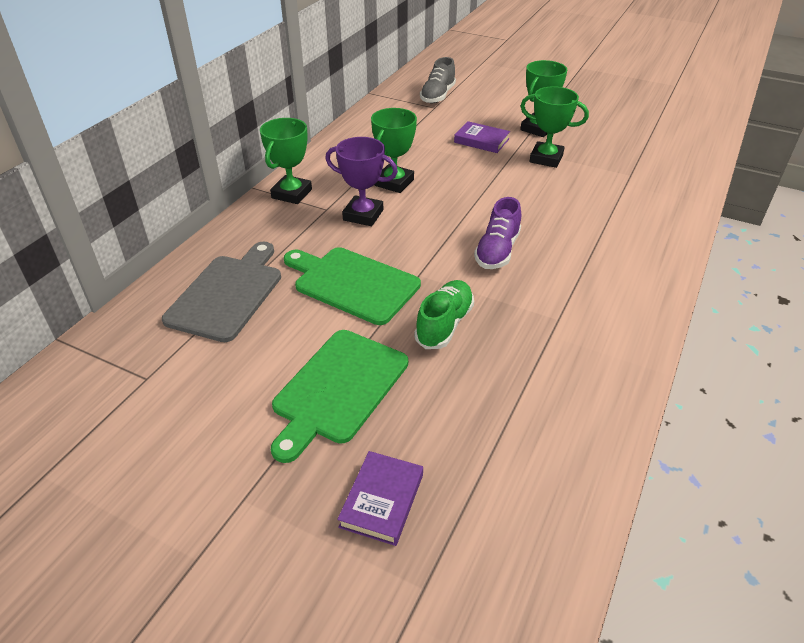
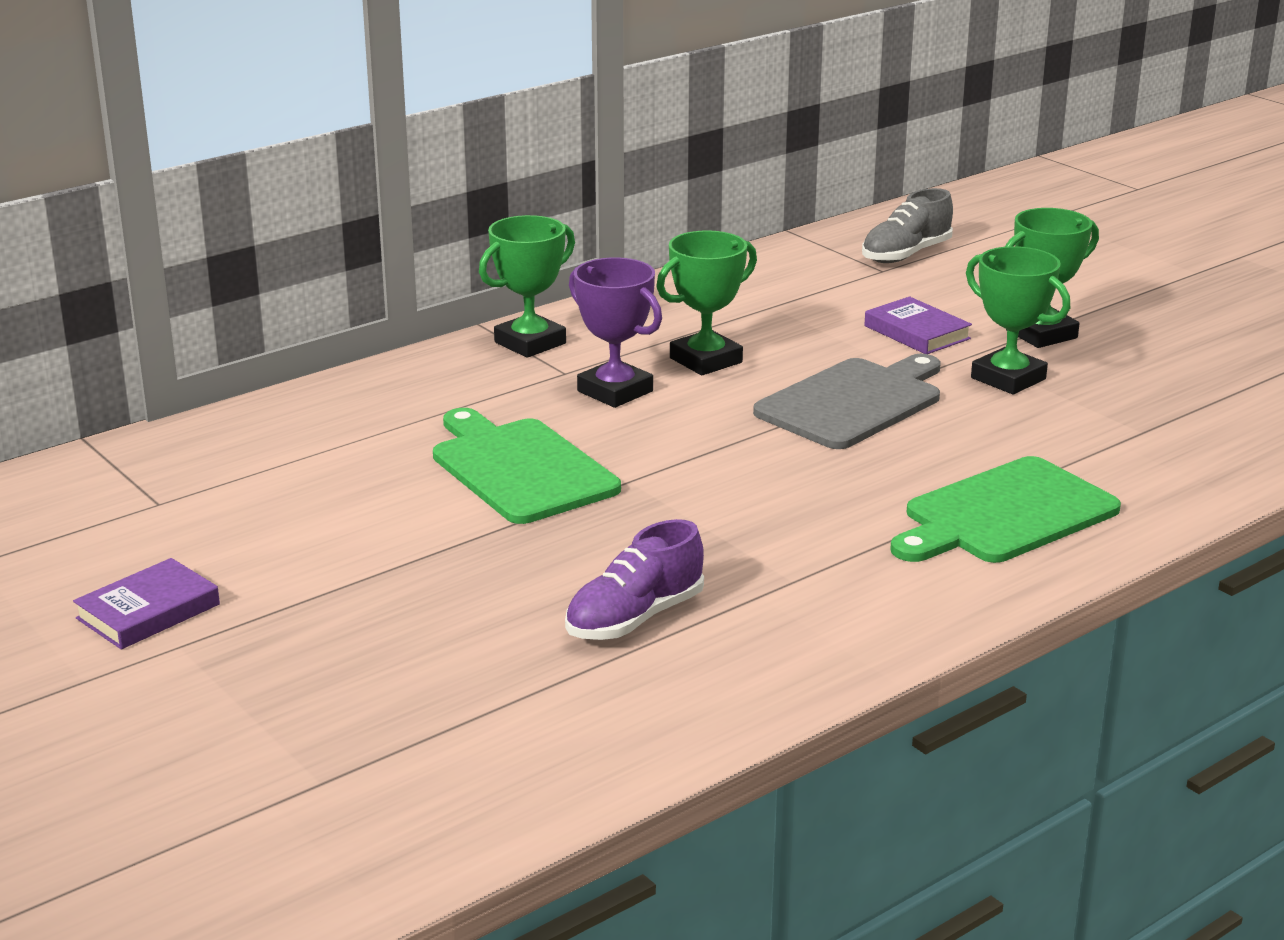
camera: 25 degrees right, 15 degrees down
(227, 294) = (334, 440): grey cutting board -> grey cutting board (853, 402)
(338, 389) = (391, 575): green cutting board -> green cutting board (1004, 514)
(382, 500) = (346, 693): purple book -> purple book (148, 611)
(444, 324) = (609, 545): green shoe -> none
(497, 251) = (784, 480): purple shoe -> purple shoe (634, 618)

